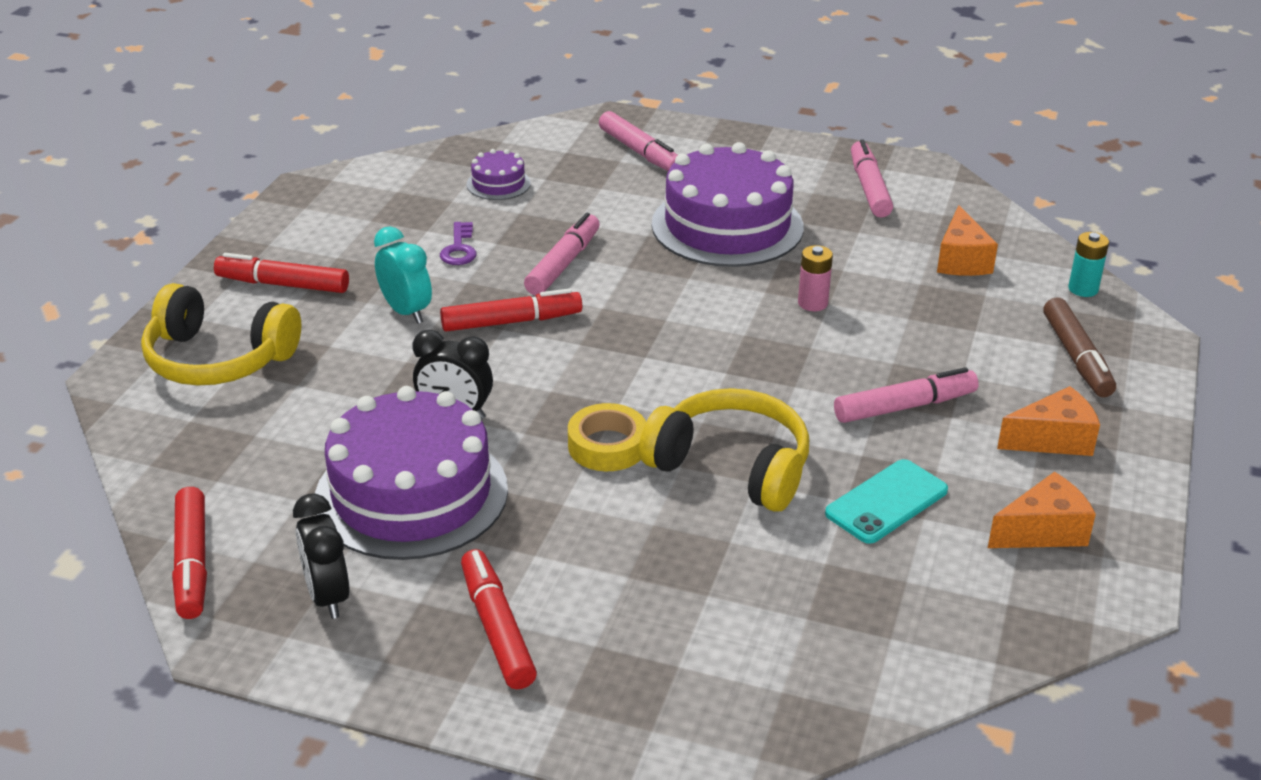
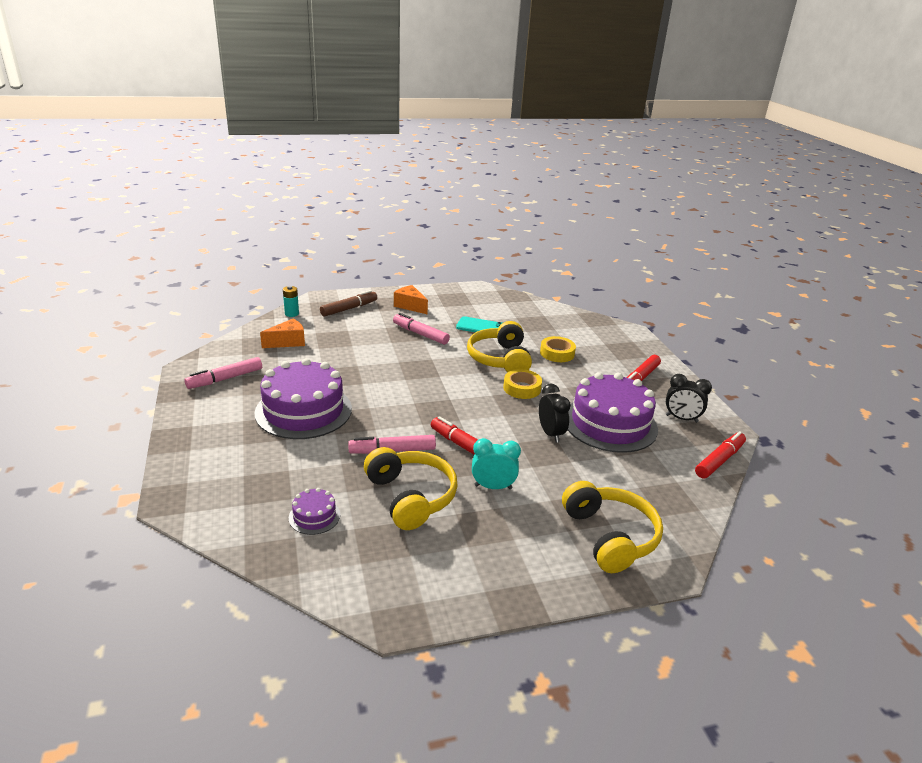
camera: 125 degrees left, 5 degrees down
(283, 285) = (520, 553): red marker -> none
(327, 597) = (681, 418): black clock -> black clock turned 75 degrees clockwise
(406, 312) = (493, 487): turquoise clock -> turquoise clock turned 75 degrees clockwise
(459, 249) = (411, 497): purple key -> yellow headphones
(640, 152) = (225, 471): pink marker -> none
(693, 558) = (557, 353): none -> yellow tape
(812, 303) = (361, 369): pink battery -> none
(1043, 531) = (464, 301): orange cheese -> none

